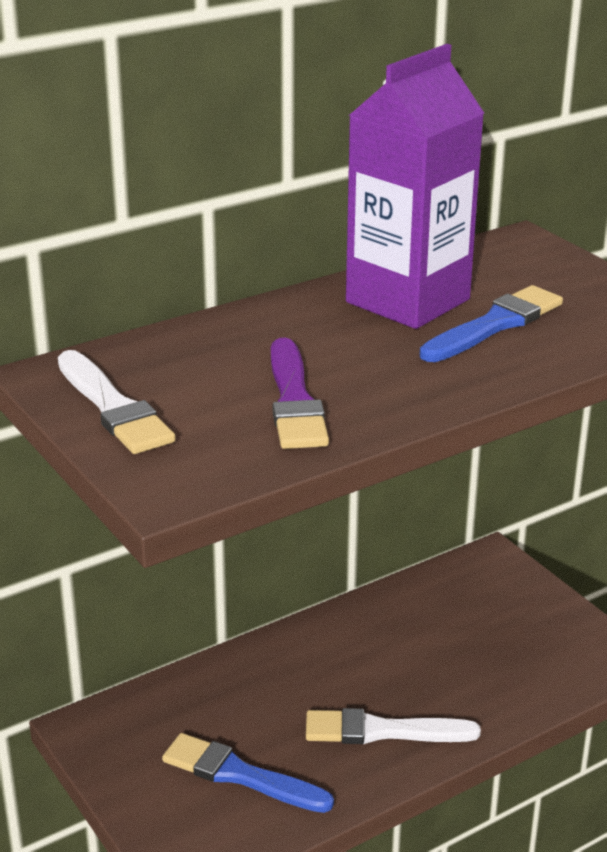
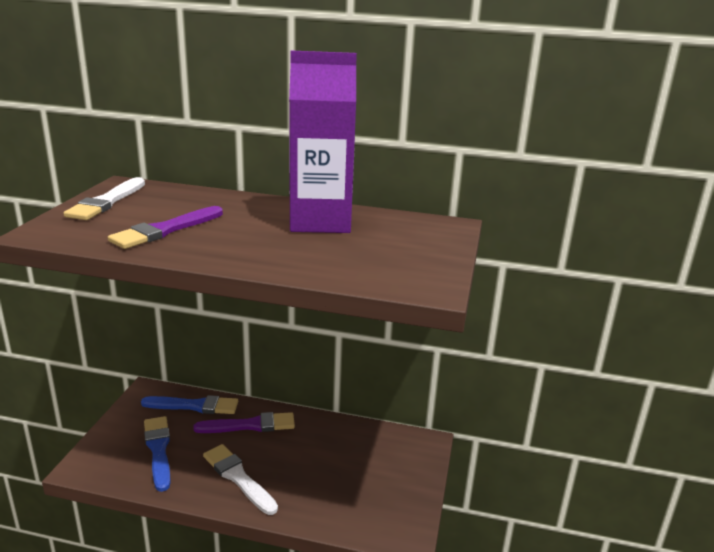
camera: 45 degrees right, 5 degrees down
(291, 671) = (250, 425): none -> purple brush
(494, 325) = (330, 247): blue brush -> blue brush (194, 406)

